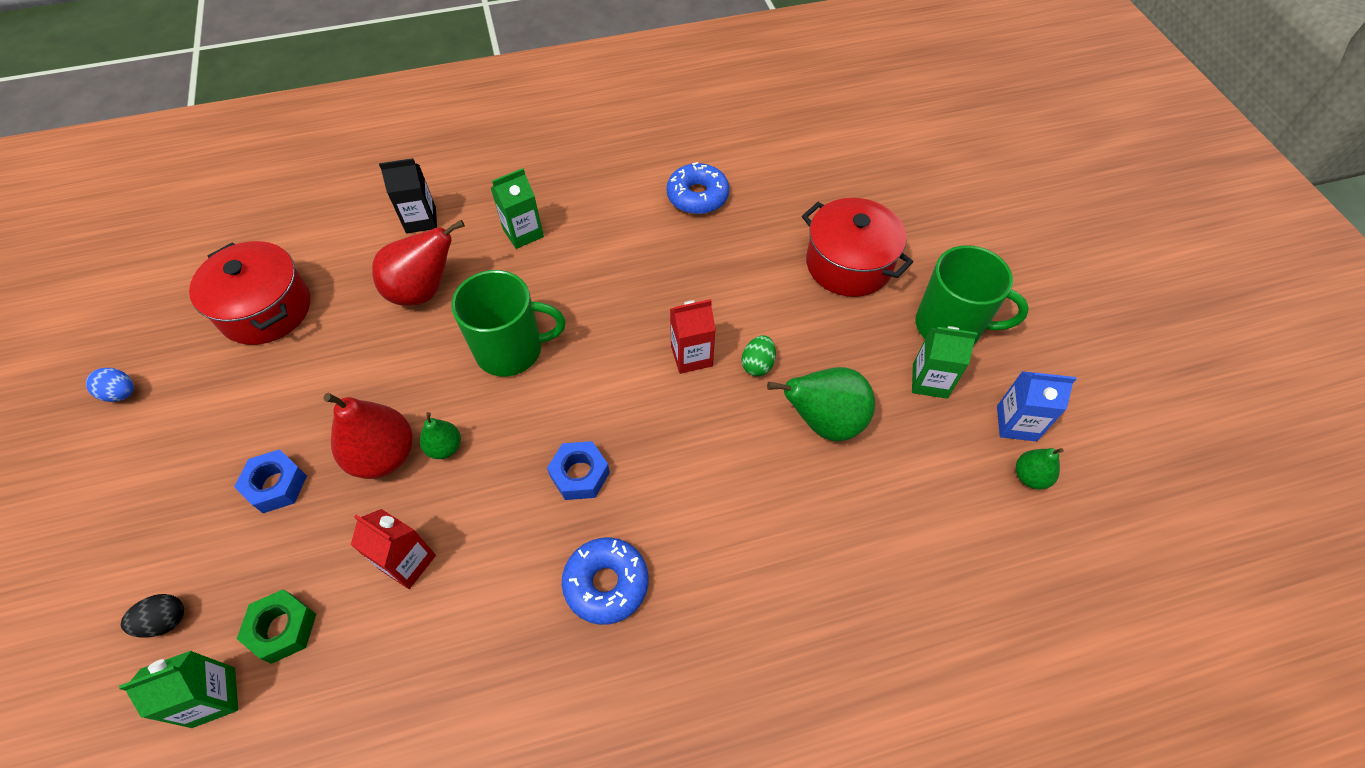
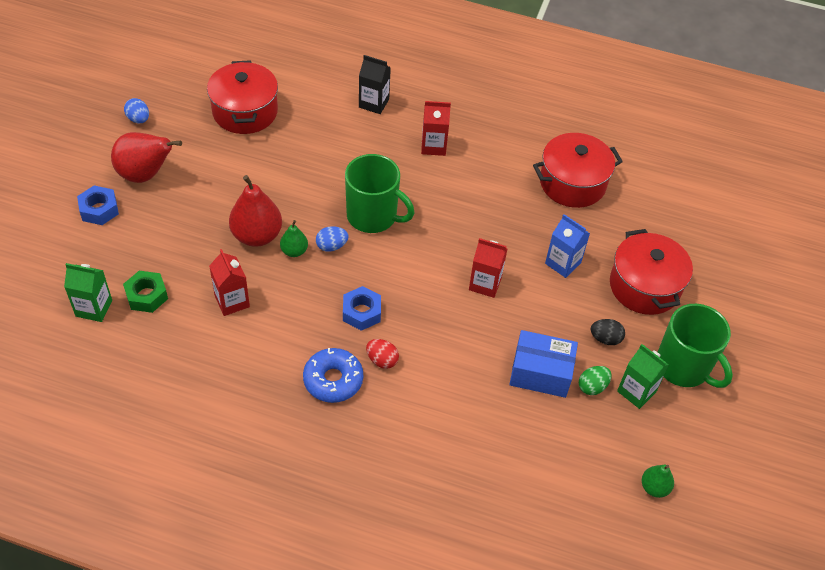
camera: 30 degrees right, 5 degrees down
(165, 621) = (92, 256): black egg -> black egg (605, 339)
(276, 485) = (189, 218): blue nut -> blue nut (99, 210)
(423, 291) = (345, 150): red pear -> red pear (145, 174)
(487, 414) = (331, 246): none -> blue egg
(523, 233) = (433, 146): green carton -> red carton
(645, 519) = (382, 360): none -> red egg
(697, 196) = (572, 183): blue donut -> red pot
(757, 364) = (525, 314): green egg -> green egg (592, 387)
(824, 421) = (540, 373): green pear -> blue box
(1016, 423) = (675, 452): blue carton -> blue carton (563, 263)

